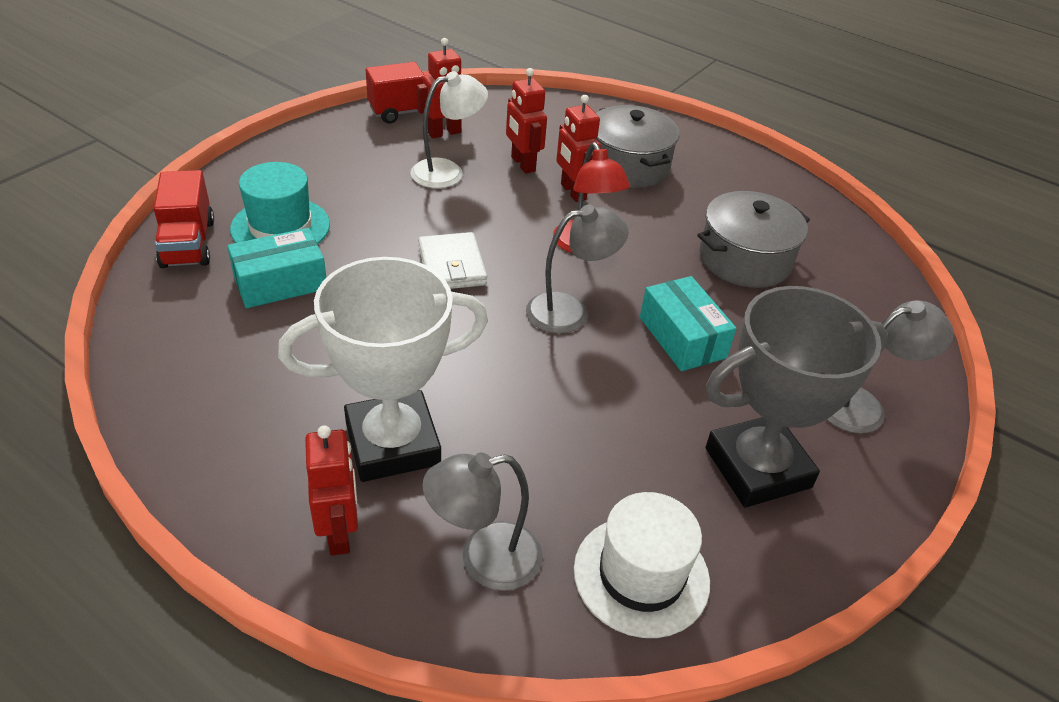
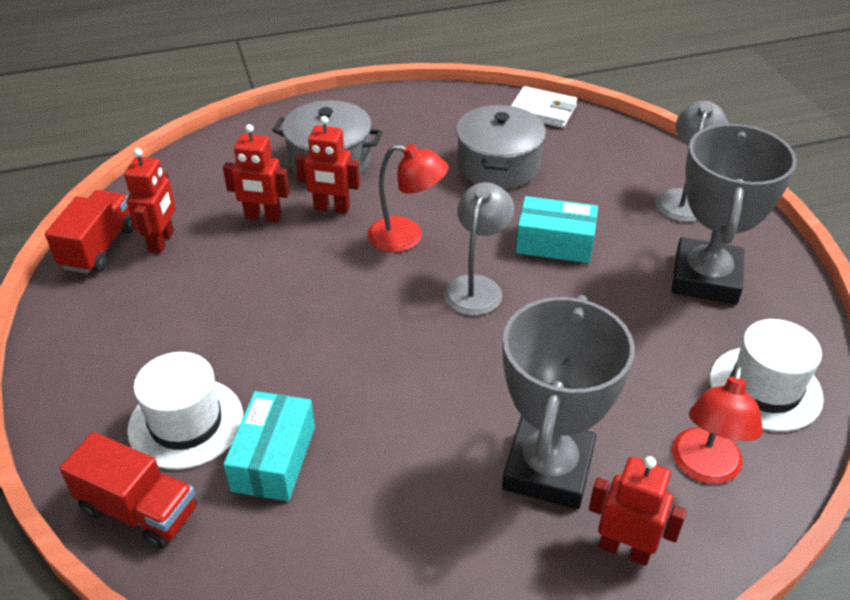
camera: 50 degrees left, 0 degrees up
(280, 227) = (186, 423): turquoise hat -> white hat
(392, 443) = (548, 469): white trophy -> grey trophy
(447, 171) = (223, 267): white lamp -> none
(452, 265) = (358, 328): white wallet -> white wallet (542, 111)
(484, 560) = (704, 468): grey lamp -> red lamp

